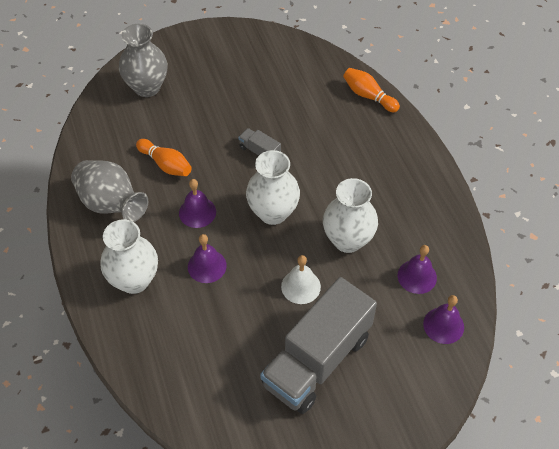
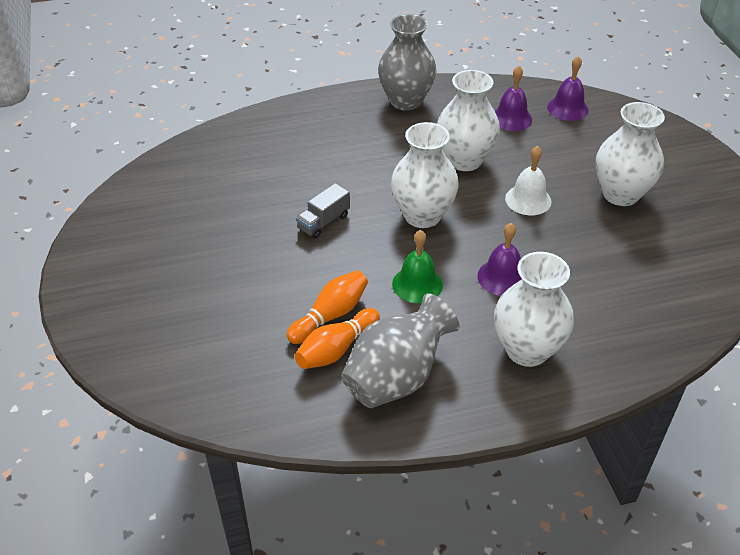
camera: 85 degrees left, 10 degrees down
(147, 87) = (171, 336): grey vase -> grey vase (406, 101)
(197, 212) = (417, 284): purple bell -> green bell
(317, 360) = (620, 194): grey truck -> white vase
(368, 96) = (253, 126): orange bowling pin -> orange bowling pin (336, 349)

